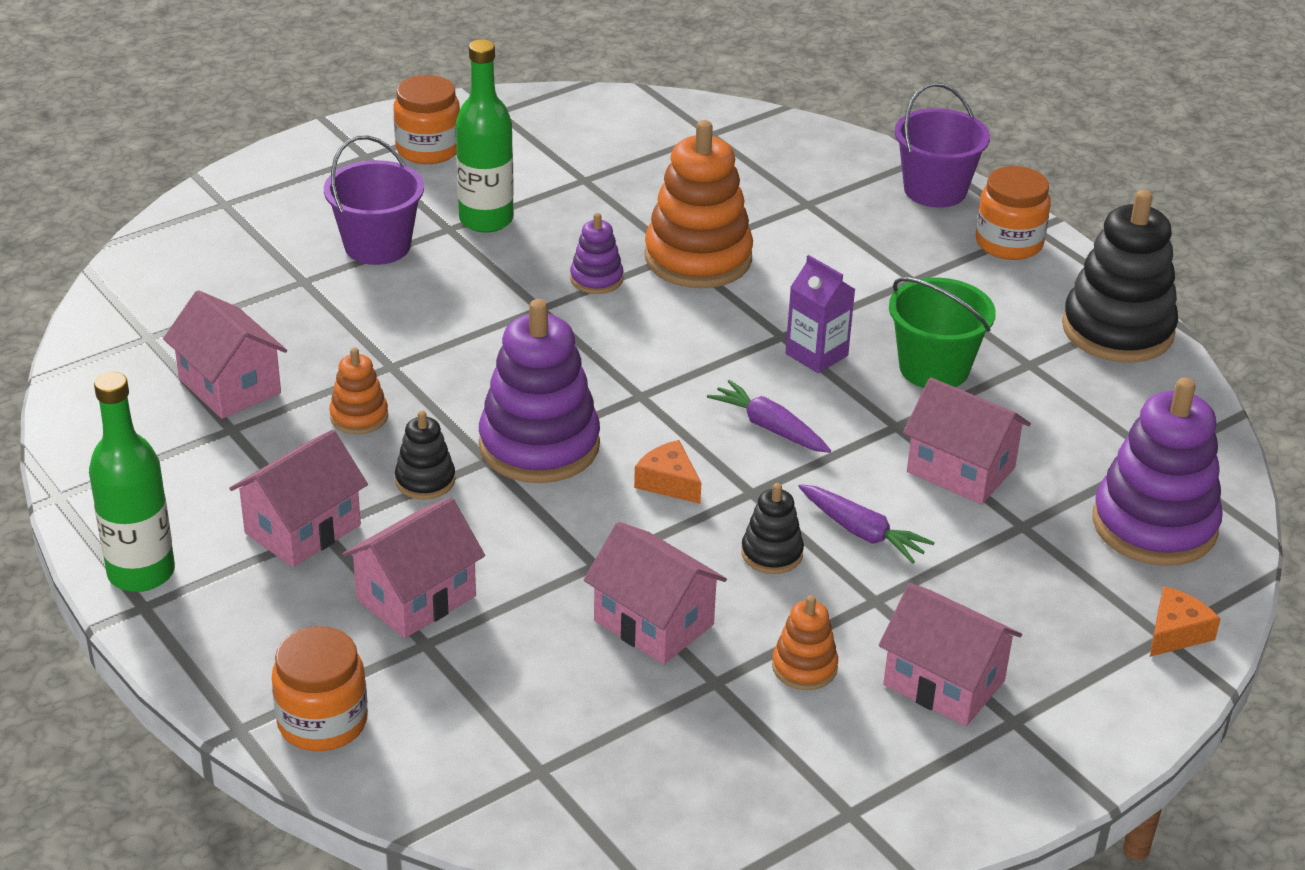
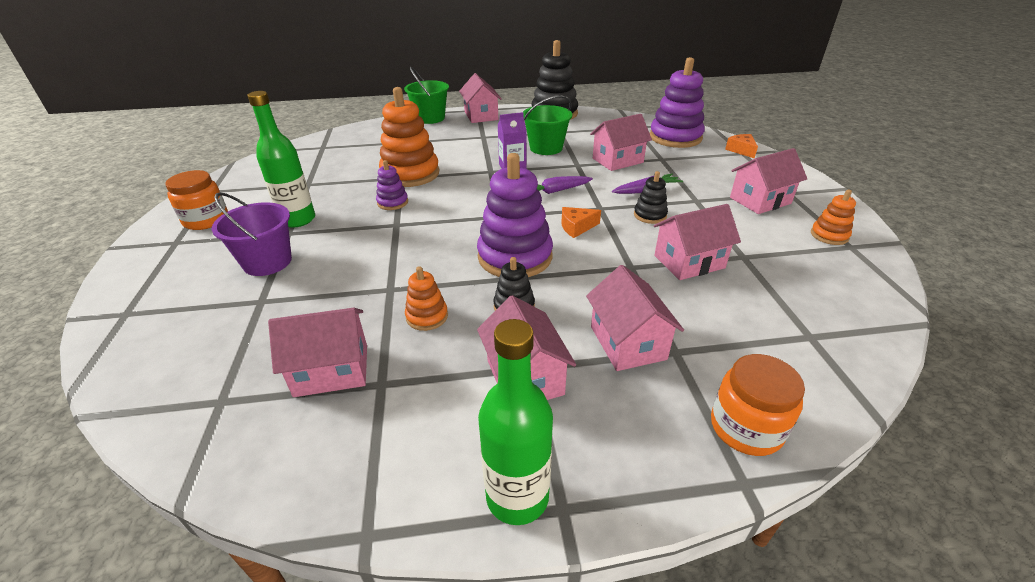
camera: 60 degrees left, 0 degrees up
(804, 667) = (739, 229): orange stacking toy -> orange stacking toy (829, 235)
(935, 190) = (430, 118): purple bucket -> green bucket
(1009, 243) = (481, 116): orange jar -> pink house

